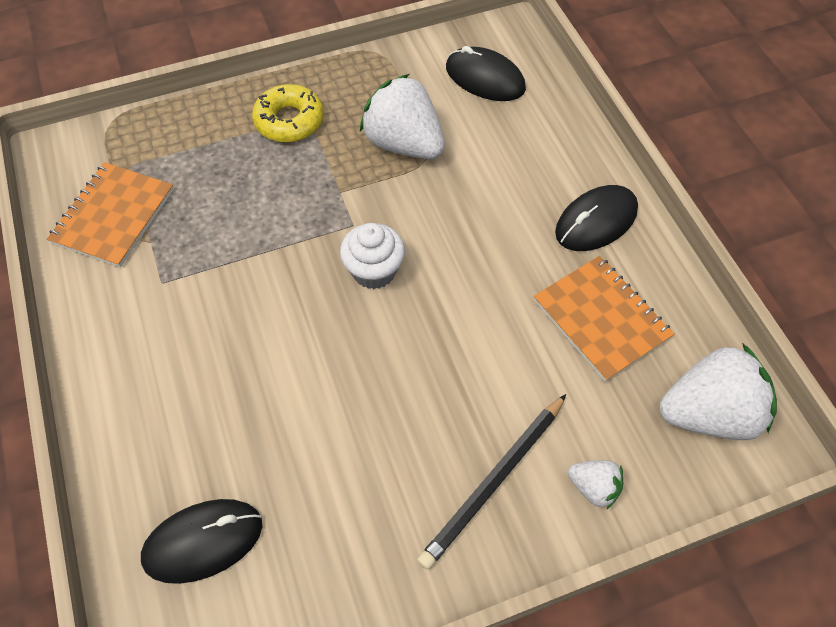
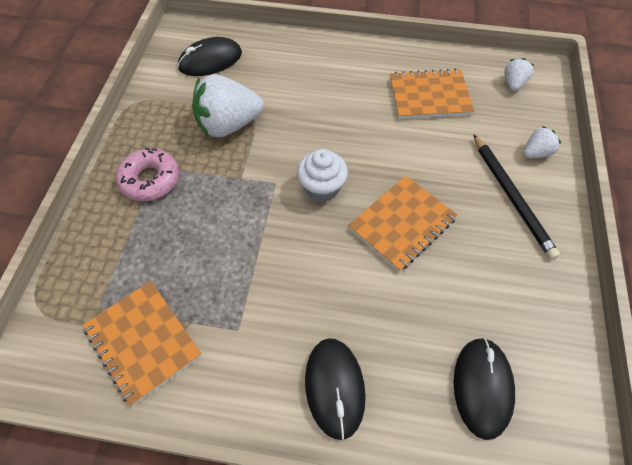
camera: 60 degrees left, 0 degrees up
(289, 121) = (150, 180): yellow donut -> pink donut
(374, 372) = (402, 223): none -> orange notebook
(596, 221) = (361, 65): black mouse -> black mouse (334, 387)
(709, 413) = (513, 83): white strawberry -> white strawberry, size x0.49

